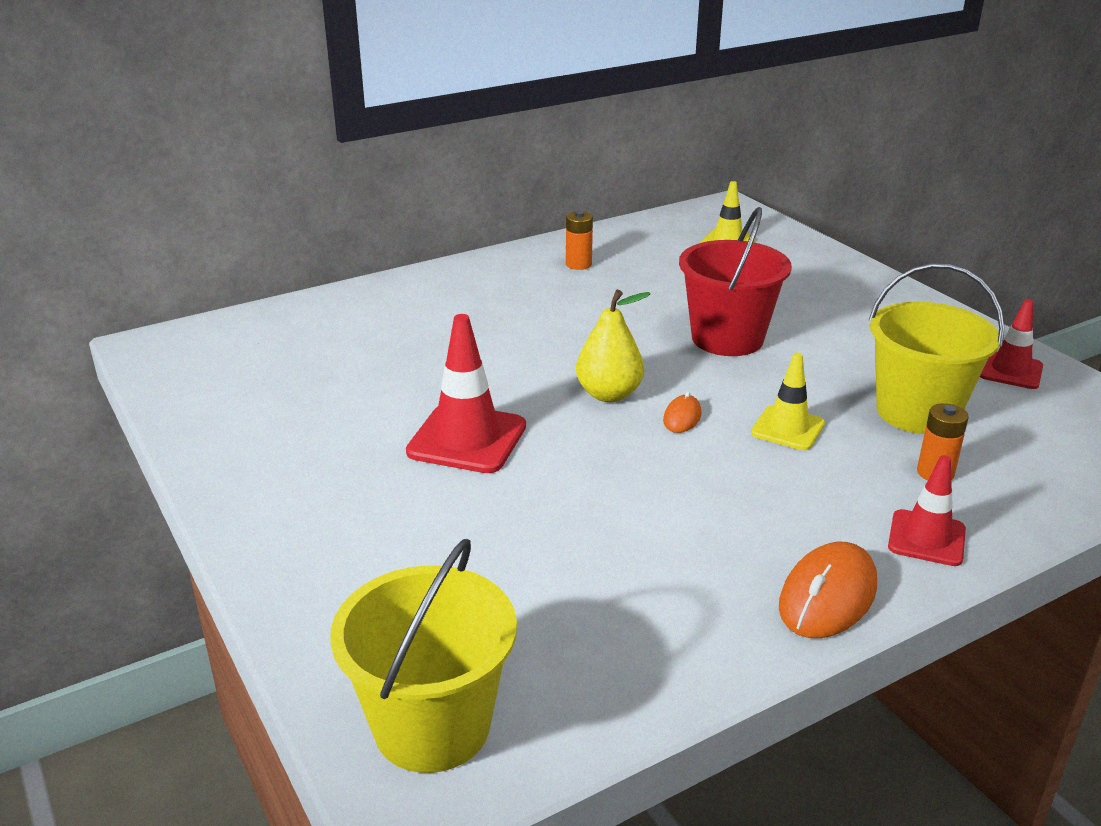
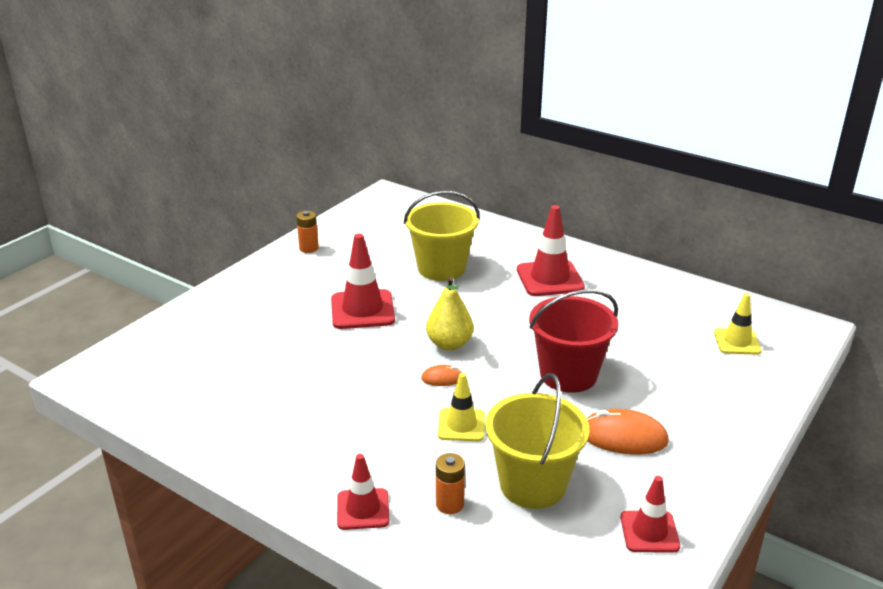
camera: 65 degrees right, 0 degrees up
(432, 726) = (126, 368): yellow bucket -> yellow bucket (441, 268)
(519, 295) = (550, 279): none -> red traffic cone
(578, 264) = (620, 288): orange battery -> orange battery (309, 248)
(828, 596) = (278, 474): orange mouse -> orange mouse (623, 437)

